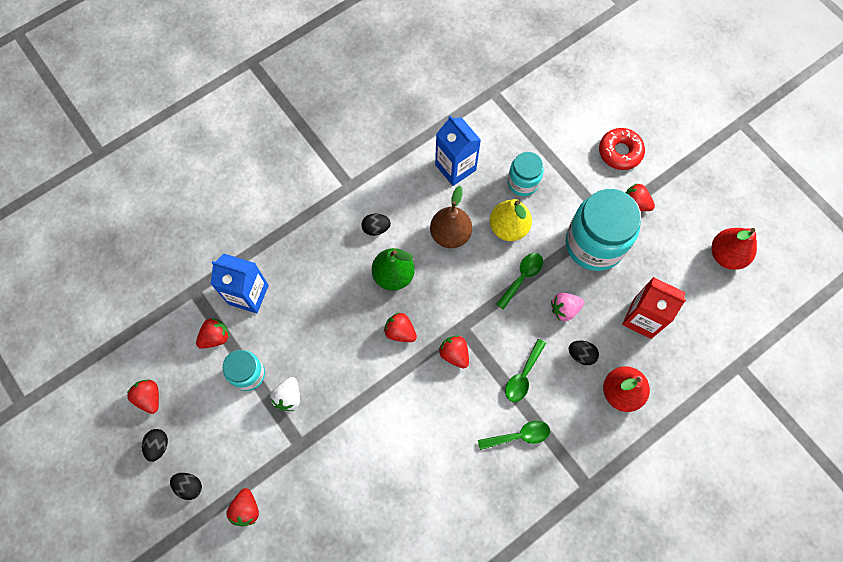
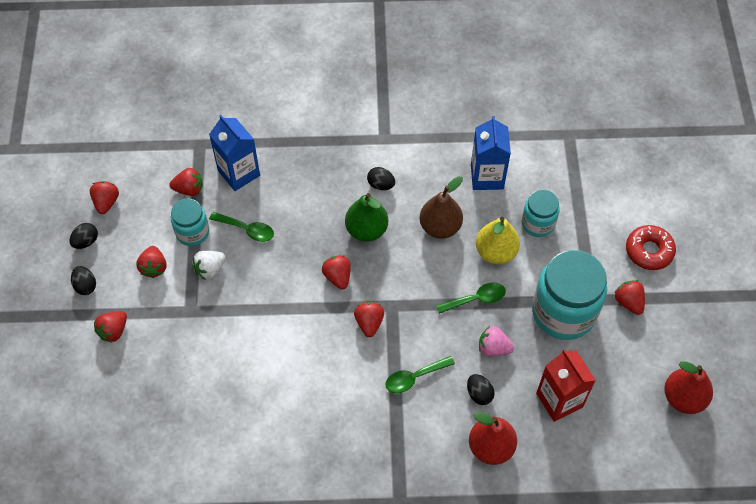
camera: 35 degrees right, 10 degrees down
(238, 428) = (154, 267): none -> red strawberry
(518, 436) = (372, 422): green spoon -> green spoon (247, 229)

